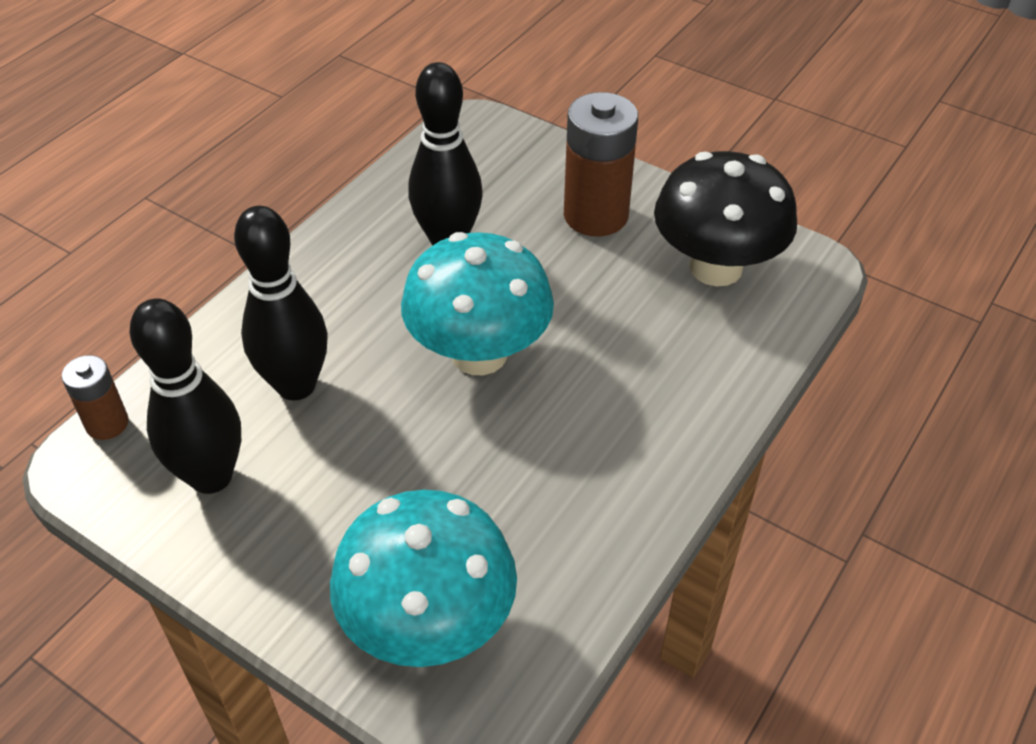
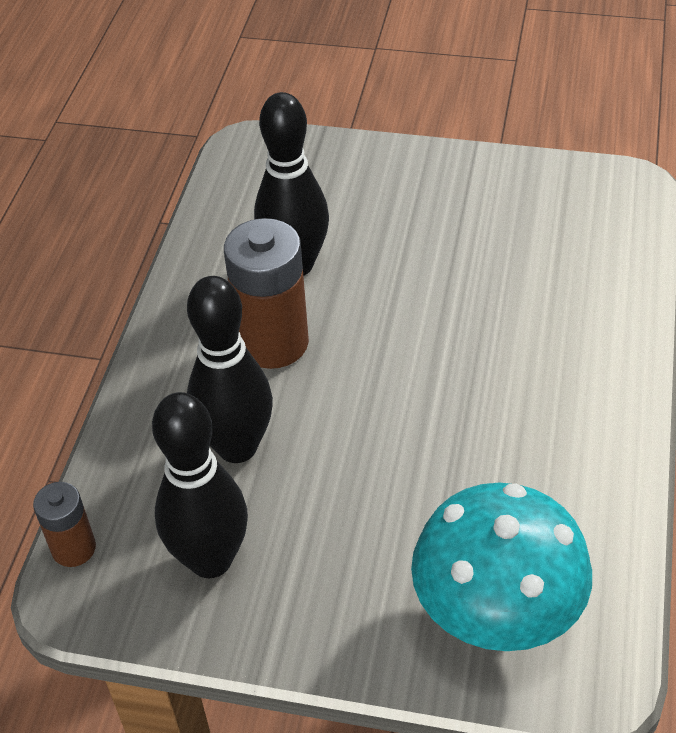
camera: 20 degrees left, 0 degrees up
(479, 354) = (390, 359): turquoise mushroom -> none
(595, 215) = (416, 199): brown battery -> brown battery (273, 343)
(716, 267) = (550, 213): black mushroom -> none

